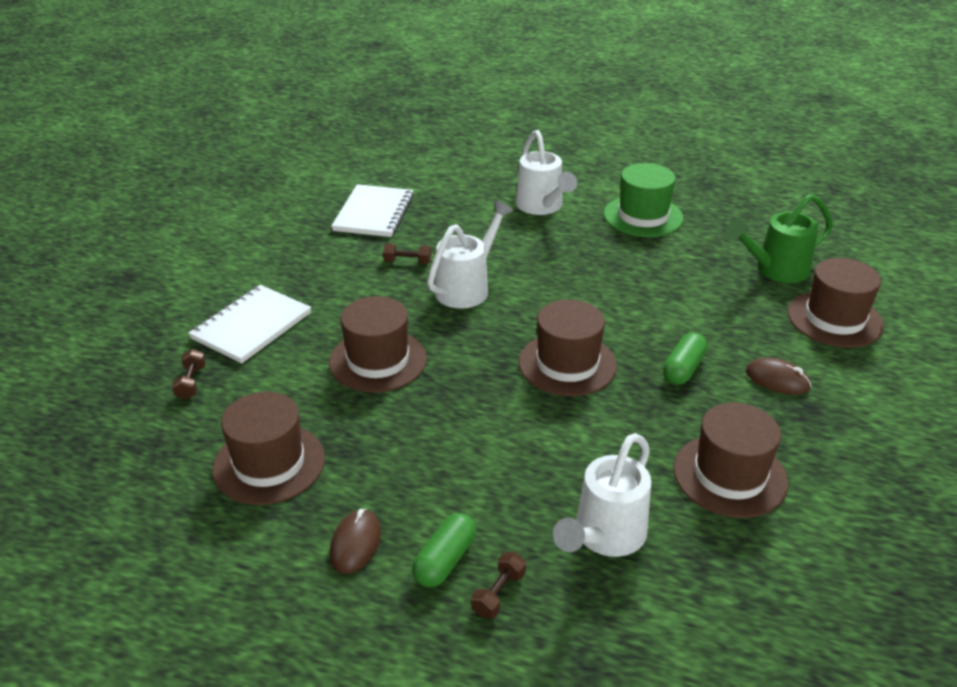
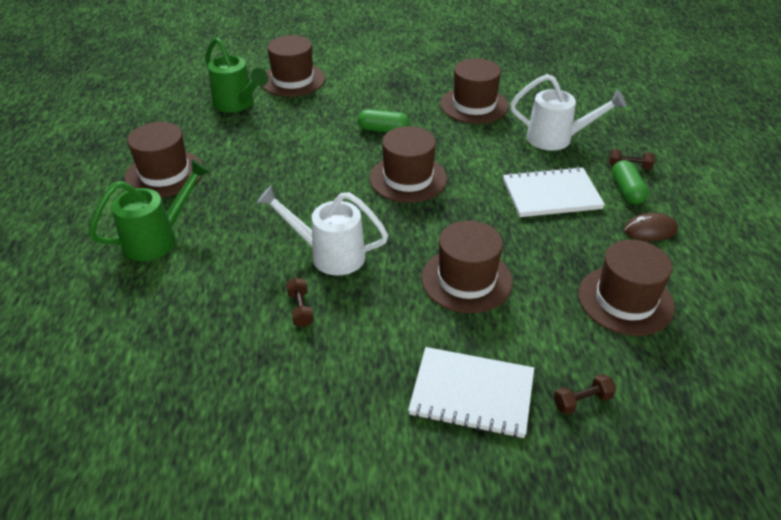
camera: 110 degrees left, 5 degrees up
(374, 213) = (201, 374): white notebook -> white notebook (551, 195)
(444, 560) = (626, 191): green capsule -> green capsule turned 75 degrees clockwise
(542, 207) = (158, 239): white watering can -> green watering can
(643, 216) = (164, 174): green hat -> brown hat
(777, 380) = (373, 96): brown mouse -> none

